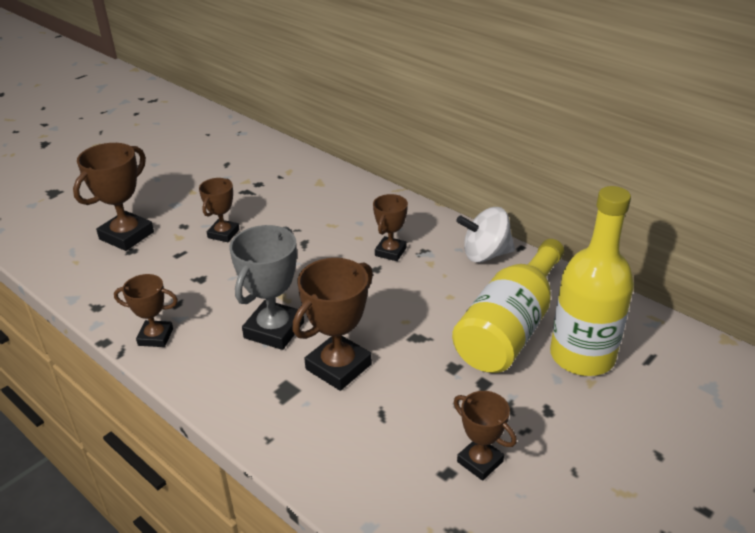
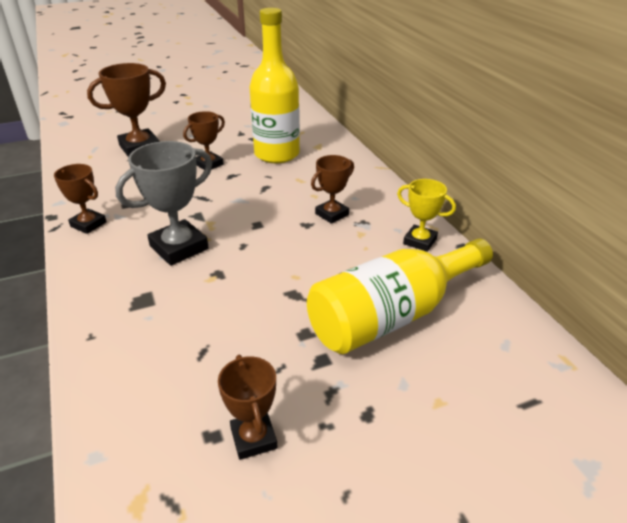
camera: 25 degrees right, 0 degrees up
(338, 367) = (202, 296): brown trophy -> none
(485, 254) = (420, 241): white spinning top -> yellow trophy
(582, 356) = (449, 371): yellow bottle -> yellow bottle (277, 154)

